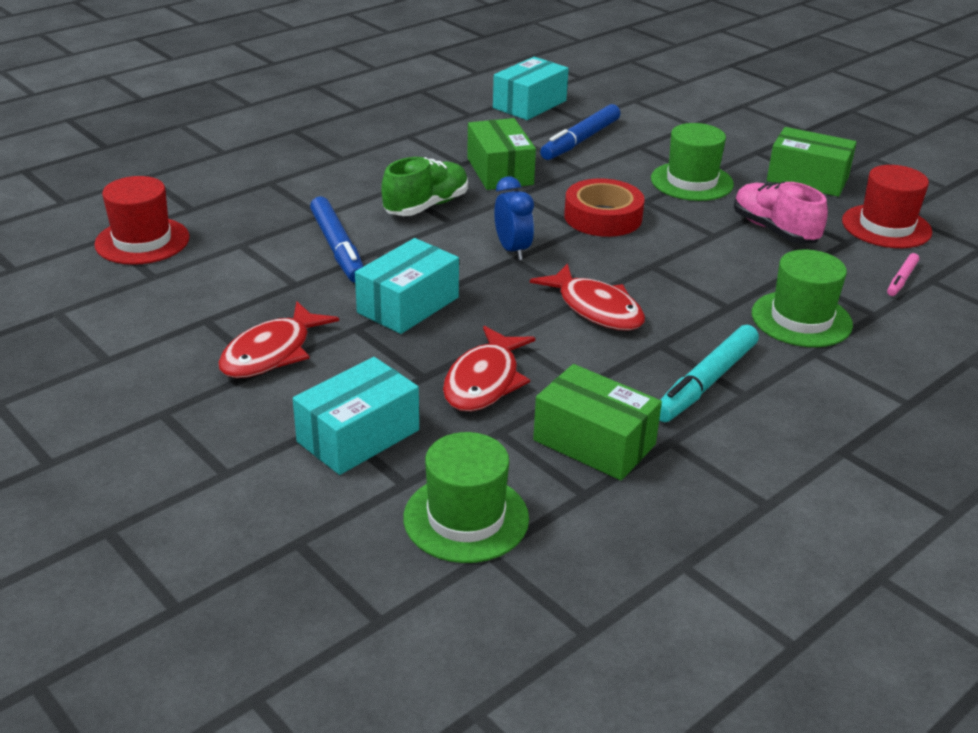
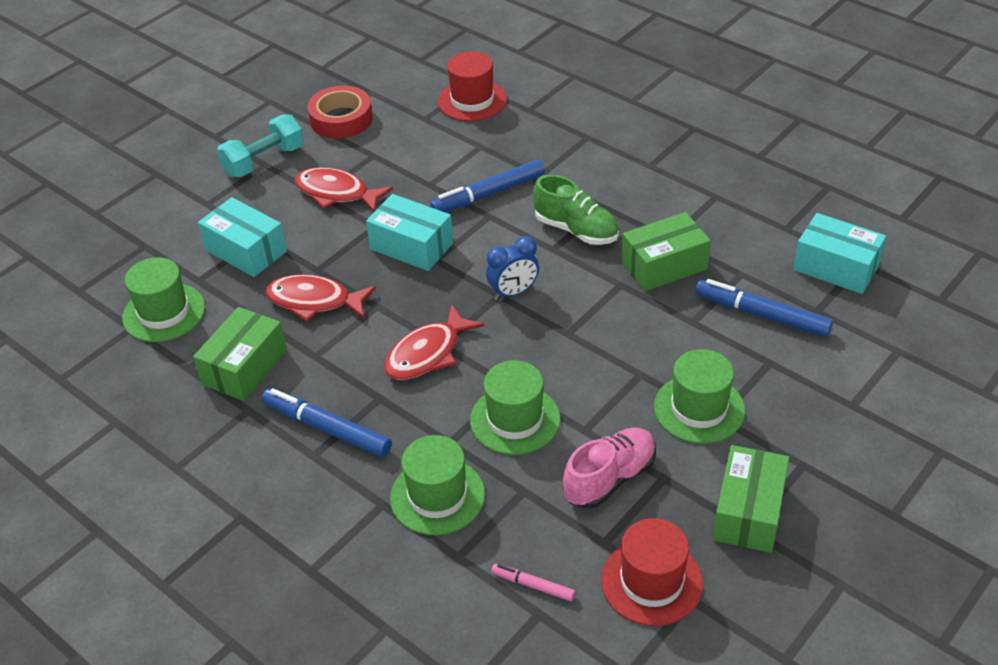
camera: 85 degrees right, 10 degrees up
(154, 413) = (264, 161): none -> turquoise dumbbell
(603, 217) = (594, 345): red tape -> red tape (341, 119)
(699, 268) = (515, 419): none -> green hat
(706, 382) = (327, 429): turquoise marker -> blue marker

